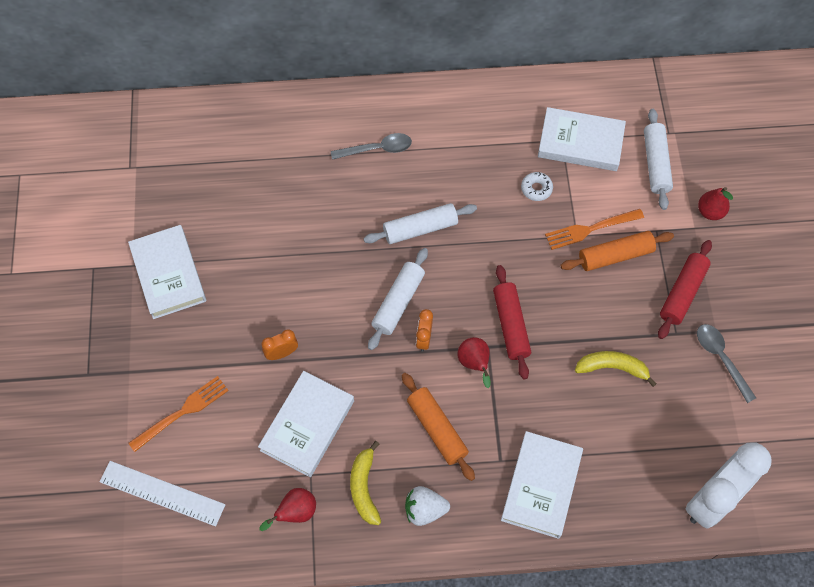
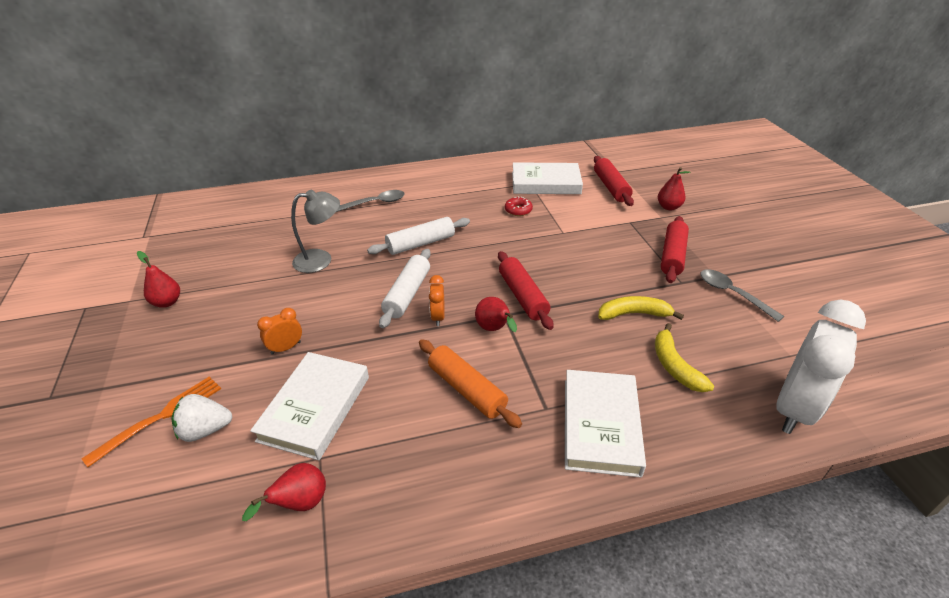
camera: 10 degrees left, 25 degrees down
(162, 493) = (116, 510): white ruler -> none
(168, 274) = (167, 302): white book -> red pear
(315, 237) = (321, 260): none -> grey lamp
(364, 487) = (388, 461): yellow banana -> yellow banana (674, 366)
(424, 510) = (468, 473): white strawberry -> white strawberry (205, 430)
(536, 189) = (518, 210): white donut -> red donut
(590, 229) = (573, 227): orange fork -> none
(615, 255) = (602, 240): orange rolling pin -> none
(655, 163) = (611, 187): white rolling pin -> red rolling pin

